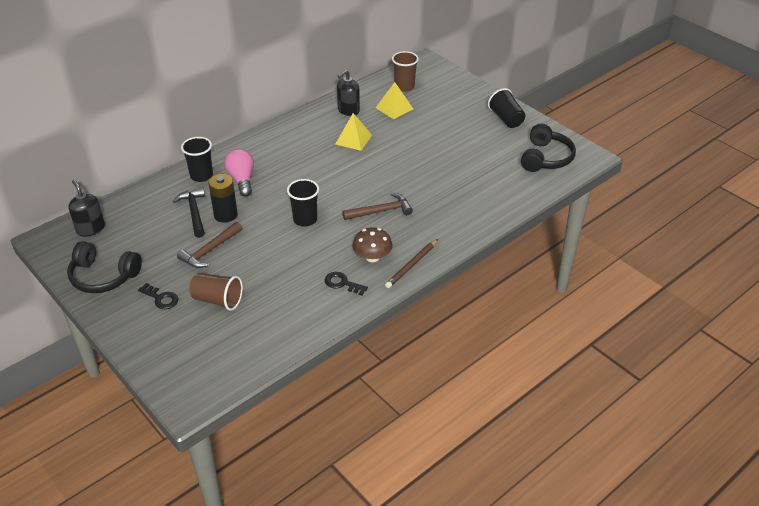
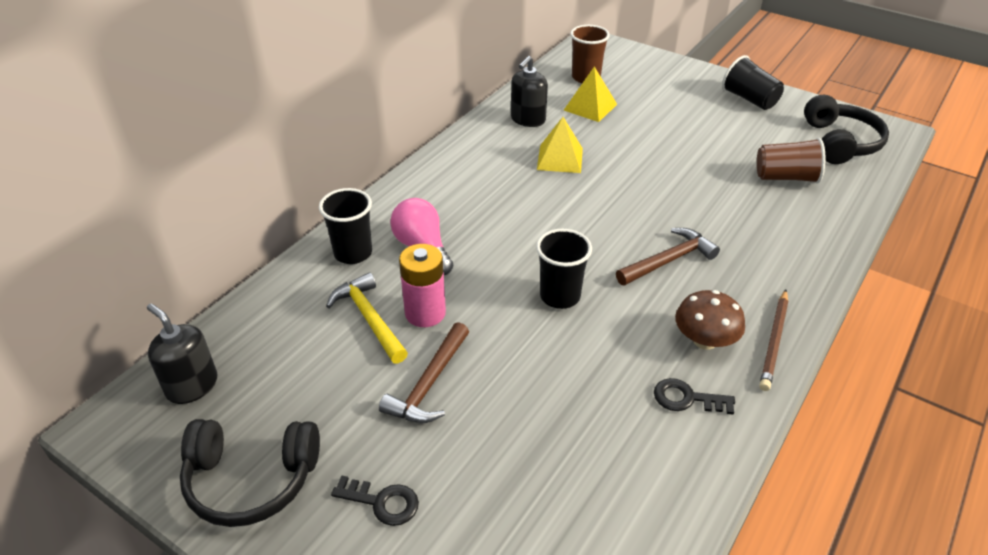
camera: 15 degrees left, 0 degrees up
(194, 212) = (369, 319): black hammer -> yellow hammer
(217, 300) = (490, 481): brown cup -> brown cup (786, 177)
(225, 215) = (425, 313): black battery -> pink battery

